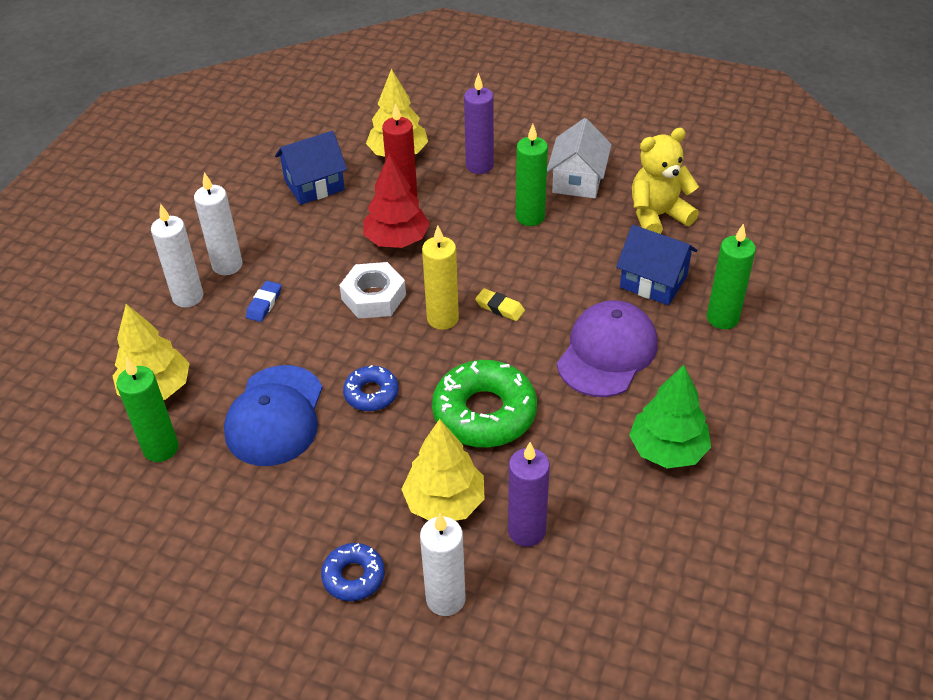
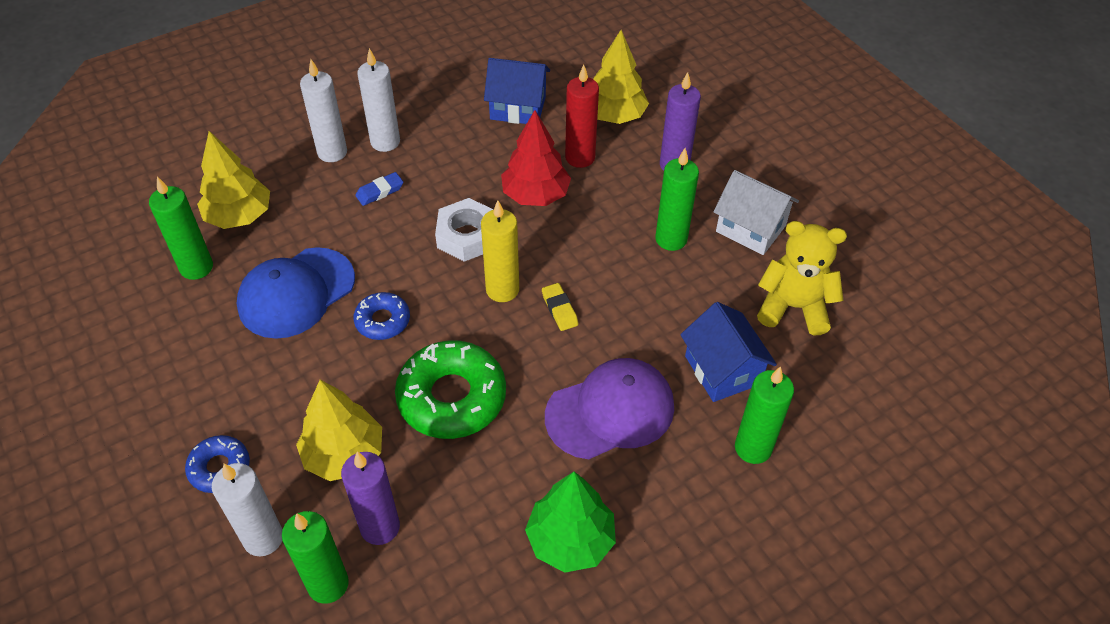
camera: 35 degrees right, 5 degrees up
(530, 594) = (328, 584): none -> green candle
(577, 181) = (750, 228): white house -> white house turned 75 degrees clockwise

